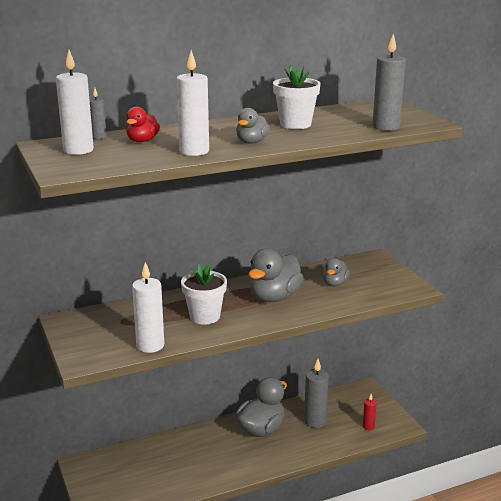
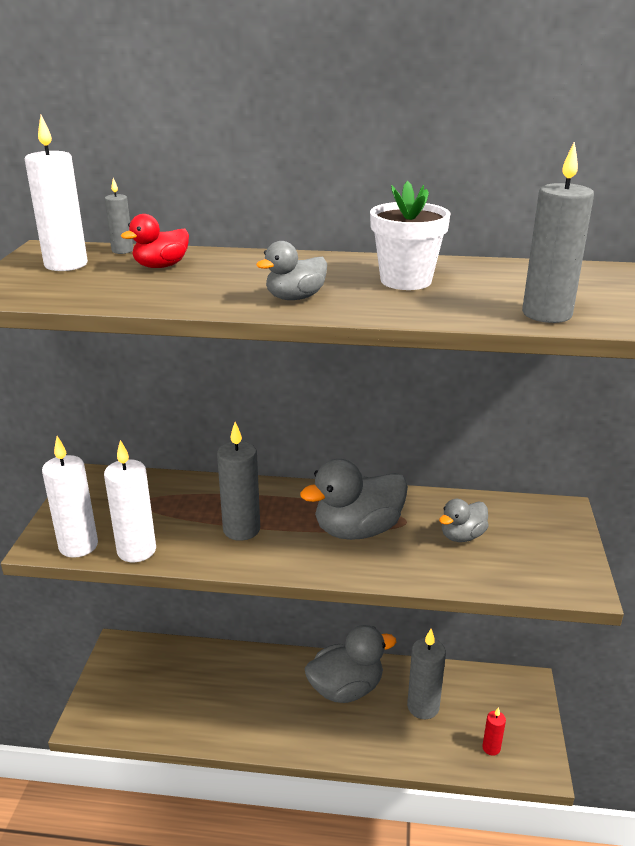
camera: 30 degrees right, 5 degrees up
(194, 151) = (194, 296): white candle -> white candle (78, 546)
(205, 316) = (241, 529): white flower pot -> grey candle

